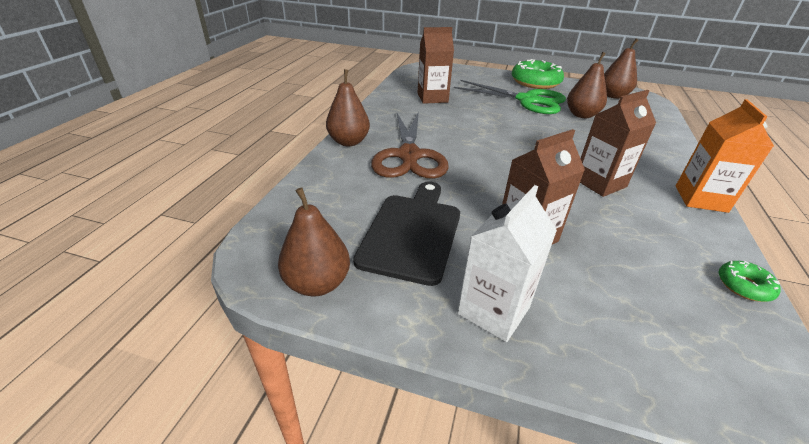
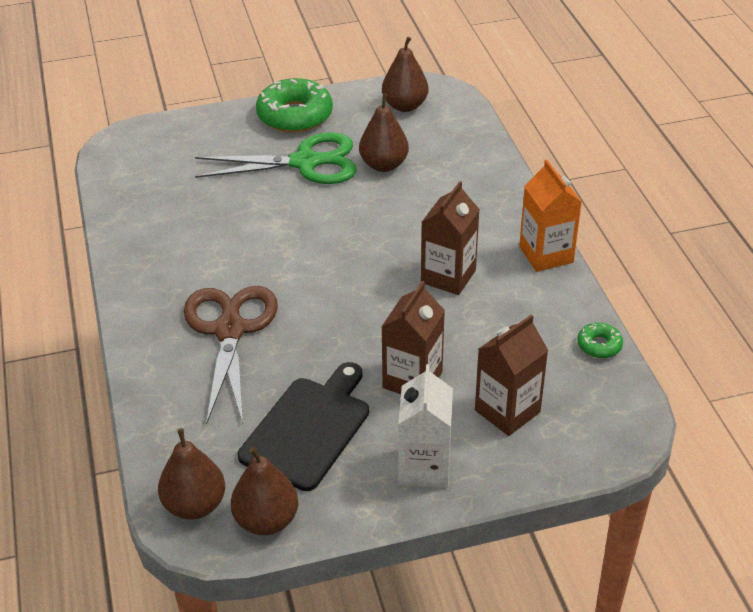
camera: 30 degrees left, 5 degrees up
(349, 142) = (141, 342): brown pear -> brown pear (195, 505)
(409, 156) = (230, 330): brown scissors -> brown scissors turned 150 degrees counterclockwise
(412, 233) = (308, 429): black cutting board -> black cutting board turned 45 degrees clockwise
(432, 98) = (181, 211): brown carton -> brown carton (507, 411)

